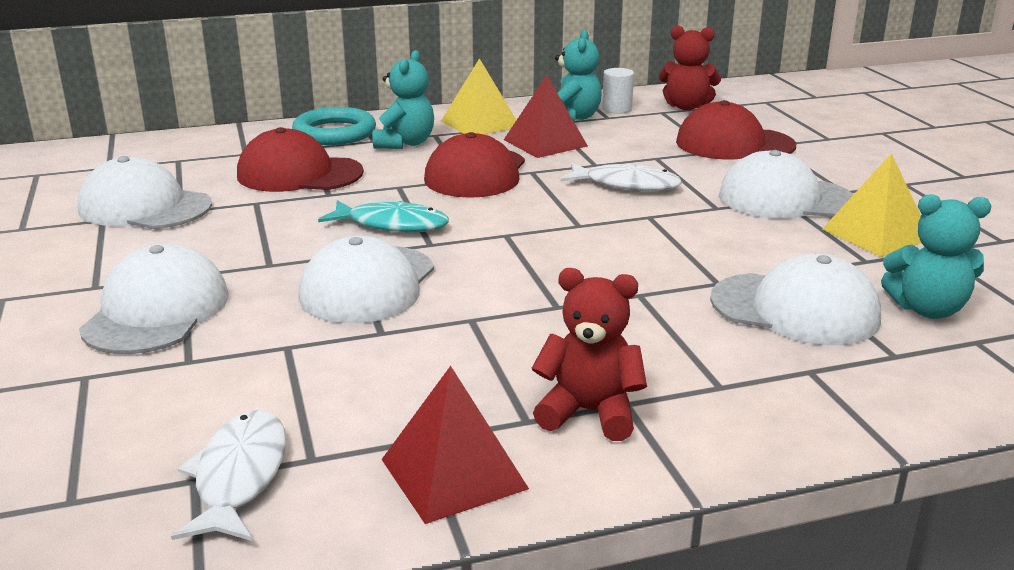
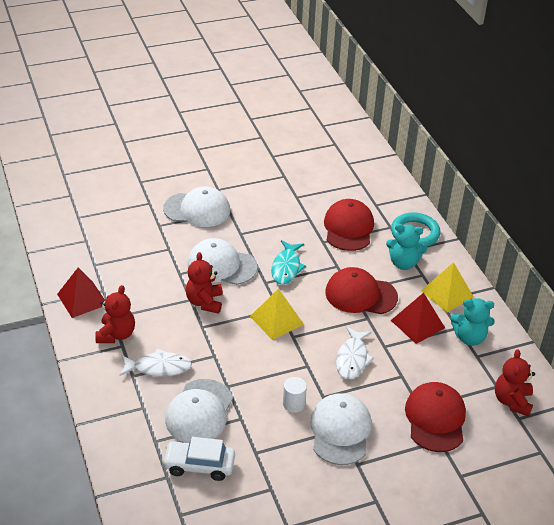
camera: 85 degrees right, 15 degrees up
(144, 207) = (299, 185): white cap -> none
(239, 476) = (86, 249): white fish -> white fish (159, 367)
(482, 303) = (205, 302): none -> red teddy bear
(617, 109) = (496, 361): white cylinder -> white cylinder (293, 404)
(876, 234) = (291, 465): yellow pyramid -> yellow pyramid (277, 320)
(927, 309) = (199, 465): turquoise teddy bear -> white car

